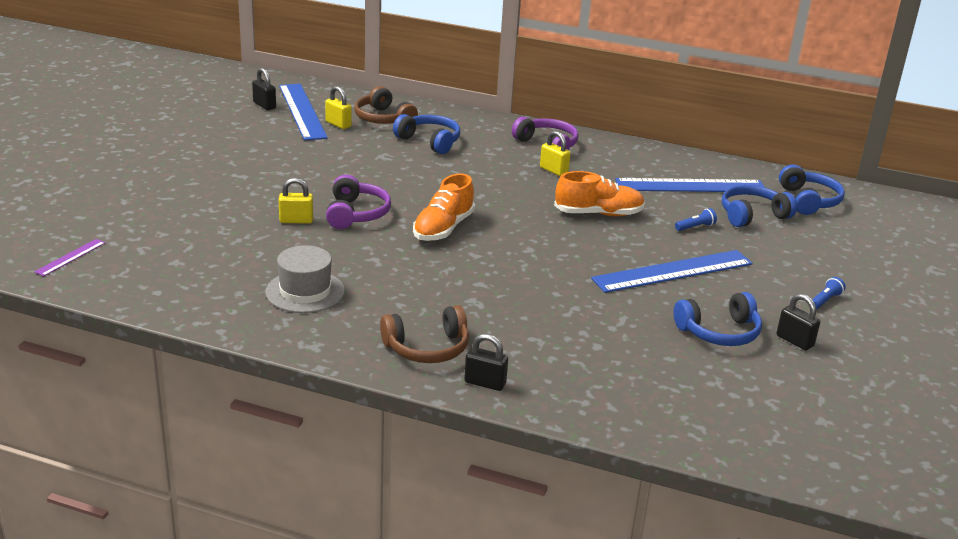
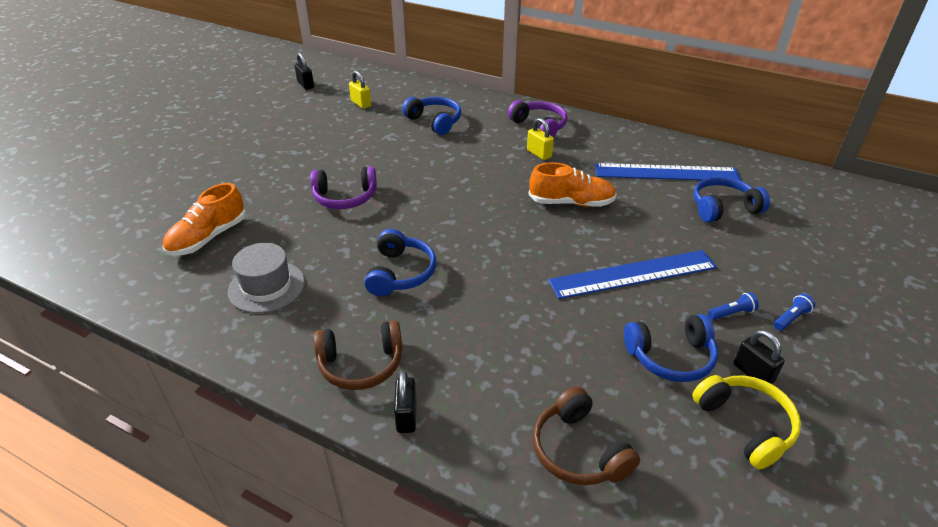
camera: 10 degrees right, 10 degrees up
(70, 257) = (74, 239): purple ruler -> none
(296, 220) = (288, 204): yellow padlock -> none
(302, 111) = (335, 91): blue ruler -> none
(356, 214) = (345, 197): purple headphones -> purple headphones turned 75 degrees clockwise
(383, 119) = (401, 98): brown headphones -> brown headphones (578, 450)
(443, 228) = (419, 216): orange shoe -> orange shoe (208, 237)
(485, 383) = (406, 416): black padlock -> black padlock turned 60 degrees clockwise
(695, 227) = (664, 220): blue flashlight -> blue flashlight (732, 313)
(792, 376) = (745, 425): none -> yellow headphones
(808, 201) = (782, 192): blue headphones -> blue headphones (400, 273)

